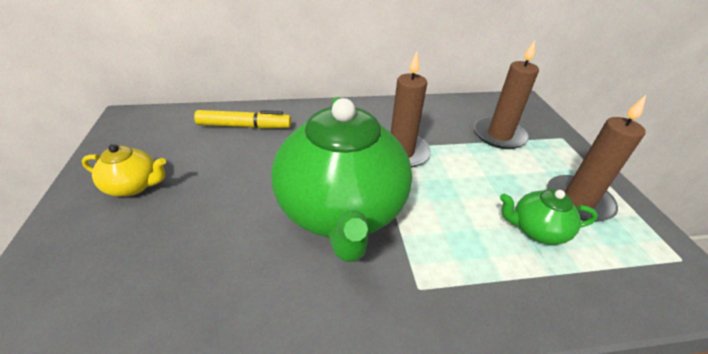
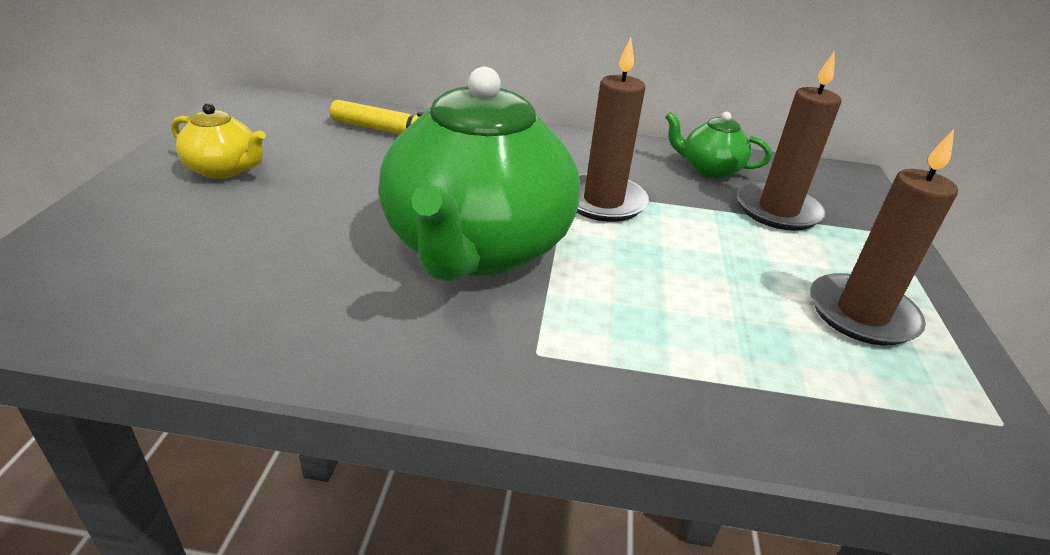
camera: 15 degrees right, 5 degrees down
(537, 230) = (764, 332): green teapot -> green teapot (709, 169)

